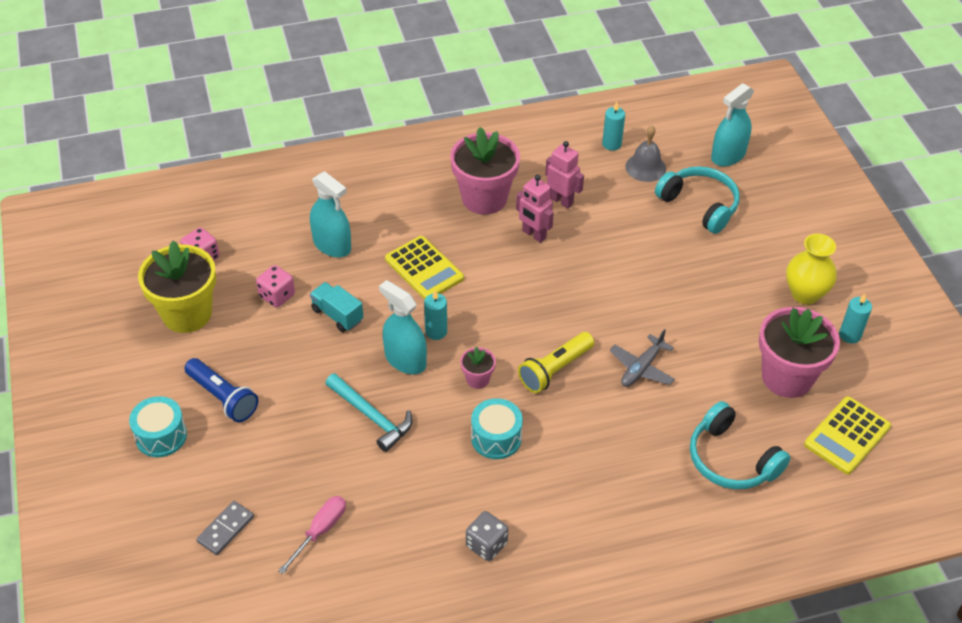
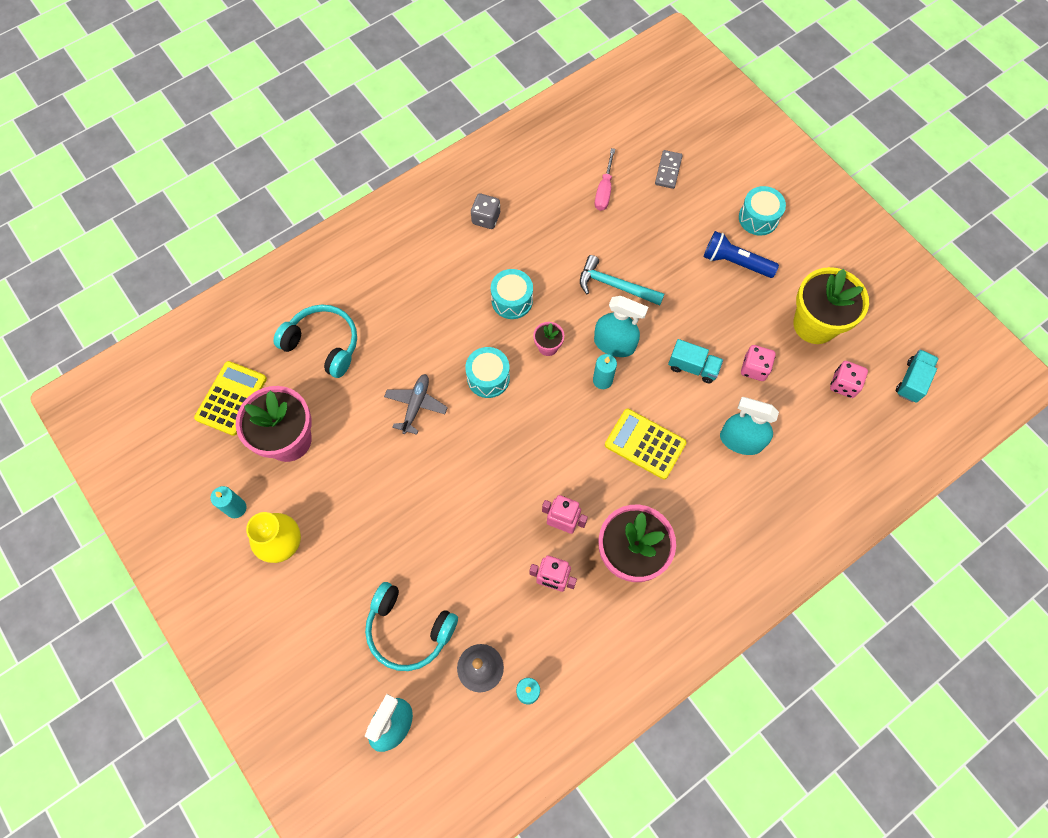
camera: 160 degrees right, 20 degrees up
(136, 241) = (912, 381): none -> turquoise truck
(555, 370) = (488, 378): yellow flashlight -> turquoise drum

